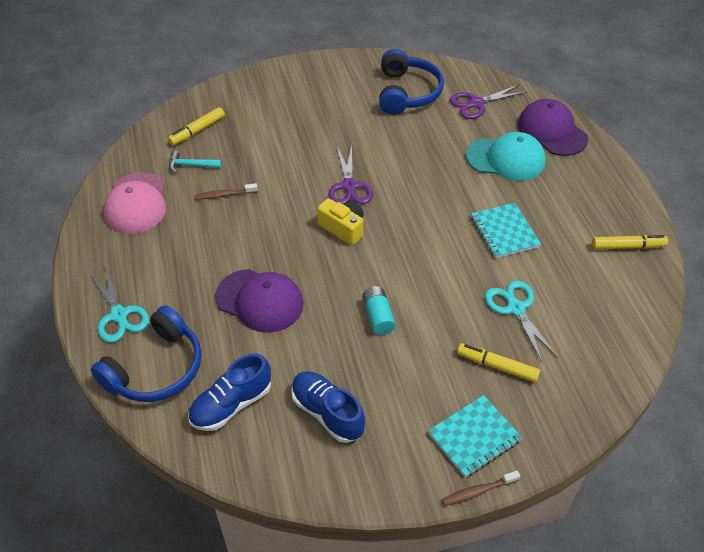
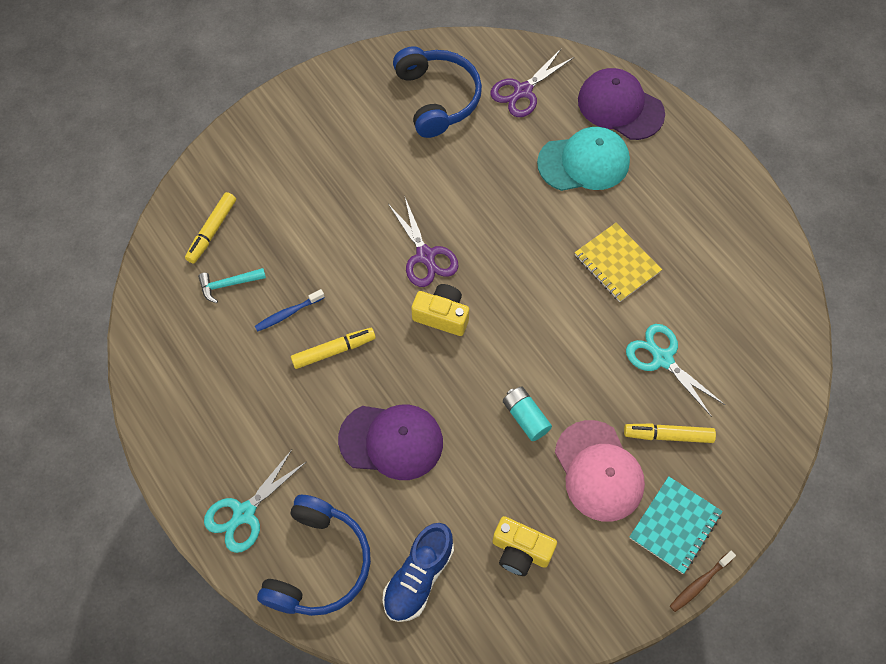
camera: 20 degrees left, 15 degrees up
(119, 315) = (244, 513): turquoise scissors -> turquoise scissors turned 90 degrees clockwise
(136, 203) = (189, 359): pink cap -> pink cap (599, 471)
(224, 195) = (288, 313): brown toothbrush -> blue toothbrush
(327, 413) = (520, 551): blue shoe -> yellow camera
(504, 232) = (617, 264): turquoise notebook -> yellow notebook
(627, 246) = (749, 241): yellow marker -> yellow marker (333, 350)

